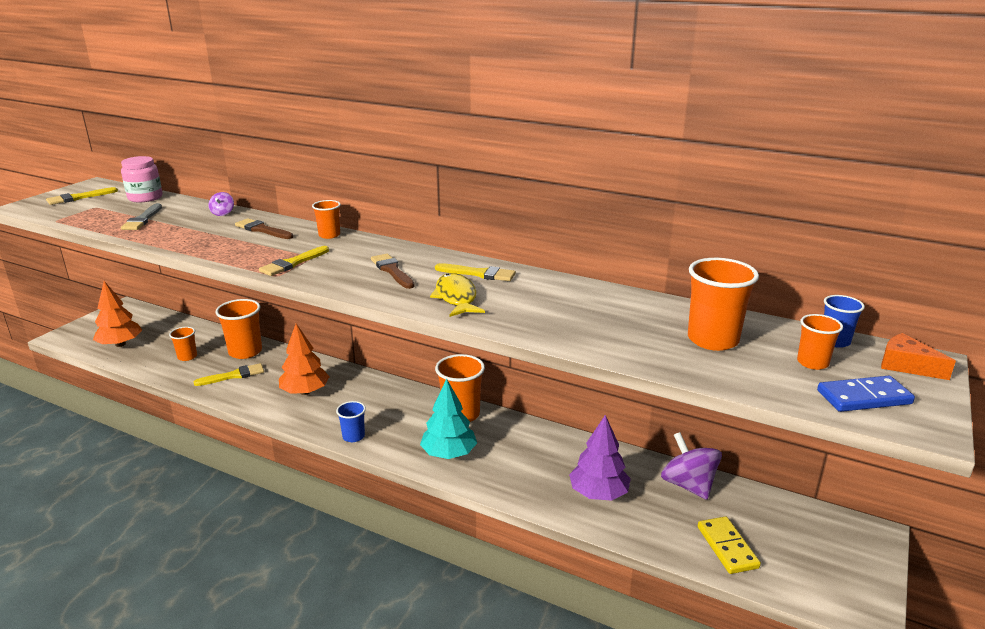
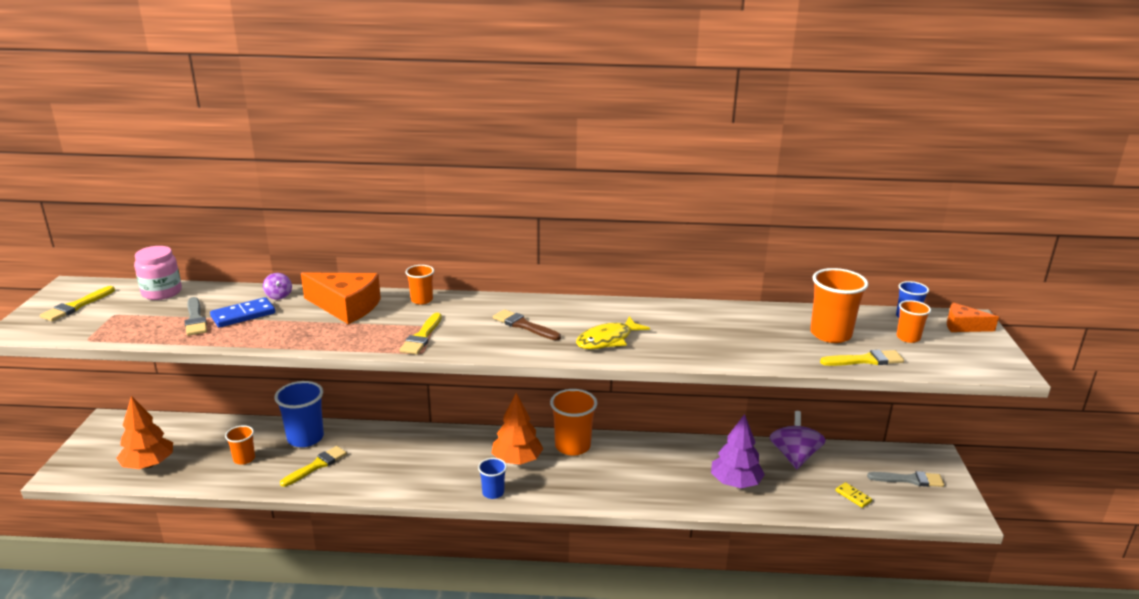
camera: 25 degrees left, 0 degrees up
(245, 352) = (305, 438): orange cup -> blue cup
(262, 230) = (346, 307): brown brush -> orange cheese
(305, 392) = (407, 463): orange tree -> orange tree (517, 460)
(449, 454) = (591, 484): turquoise tree -> none
(456, 297) = (607, 340): yellow fish -> yellow fish turned 90 degrees counterclockwise
(479, 274) = (602, 313): yellow brush -> yellow brush (865, 360)
(688, 485) = (794, 456): purple spinning top -> purple spinning top turned 60 degrees clockwise
(727, 547) = (853, 496): yellow domino -> yellow domino, size x0.60
(815, 549) = (909, 480): none -> grey brush
(863, 397) = (958, 356): blue domino -> blue domino (243, 315)

